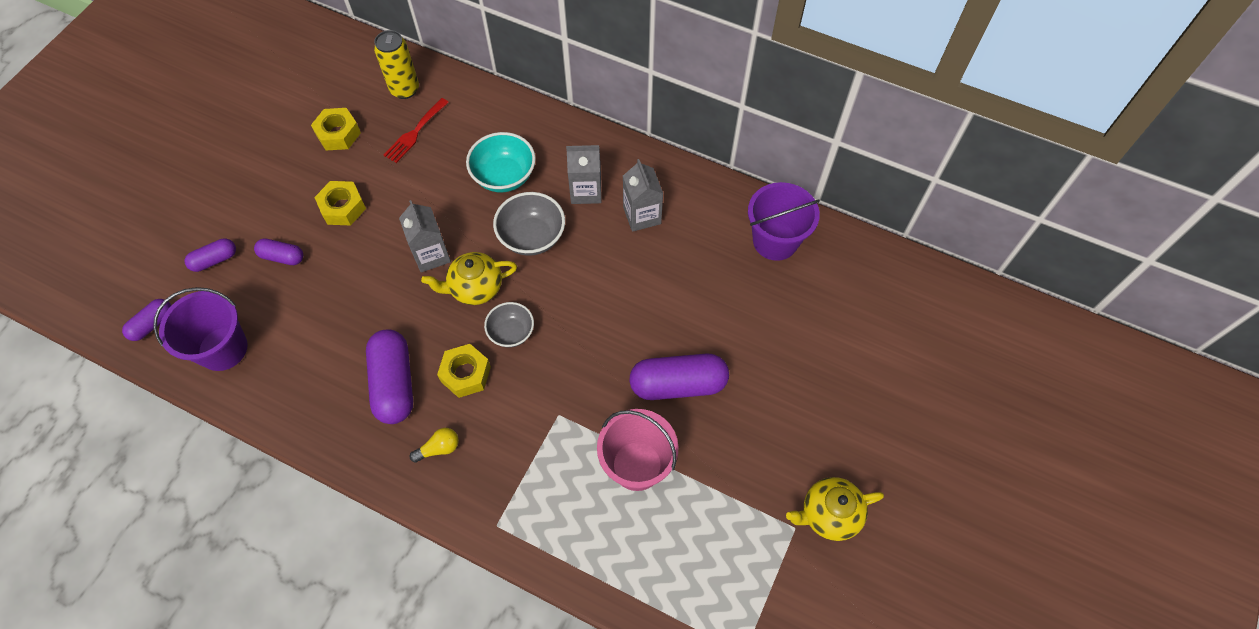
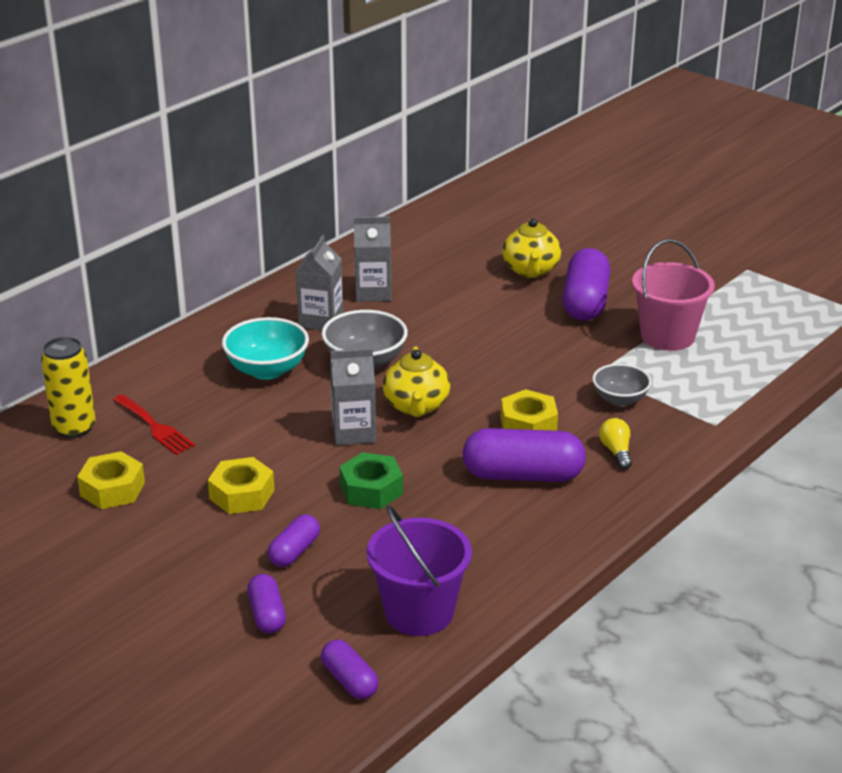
camera: 75 degrees left, 30 degrees down
(360, 284) = (371, 490): none -> green nut
(511, 332) = (486, 389): grey bowl -> grey bowl (620, 399)
(775, 241) = (443, 229): purple bucket -> none
(828, 514) = (737, 252): yellow teapot -> yellow teapot (531, 270)

